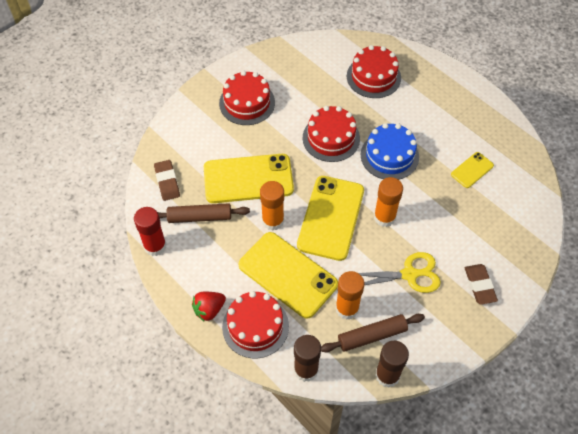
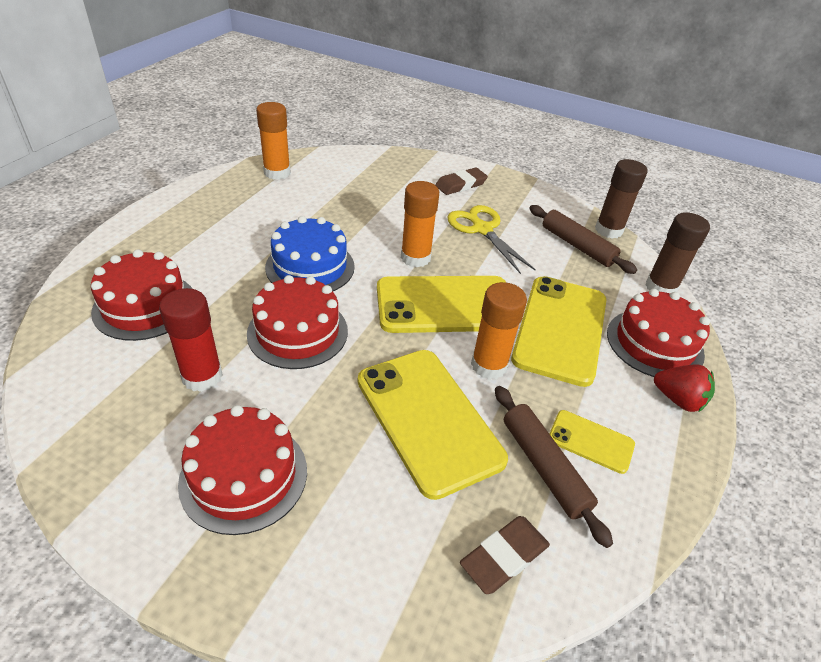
camera: 115 degrees left, 15 degrees down
(155, 246) = (644, 518): red glue stick -> red glue stick (202, 376)
(347, 308) = (562, 269): orange glue stick -> orange glue stick (277, 173)
(472, 170) = (306, 200): yellow phone -> yellow phone (590, 441)

